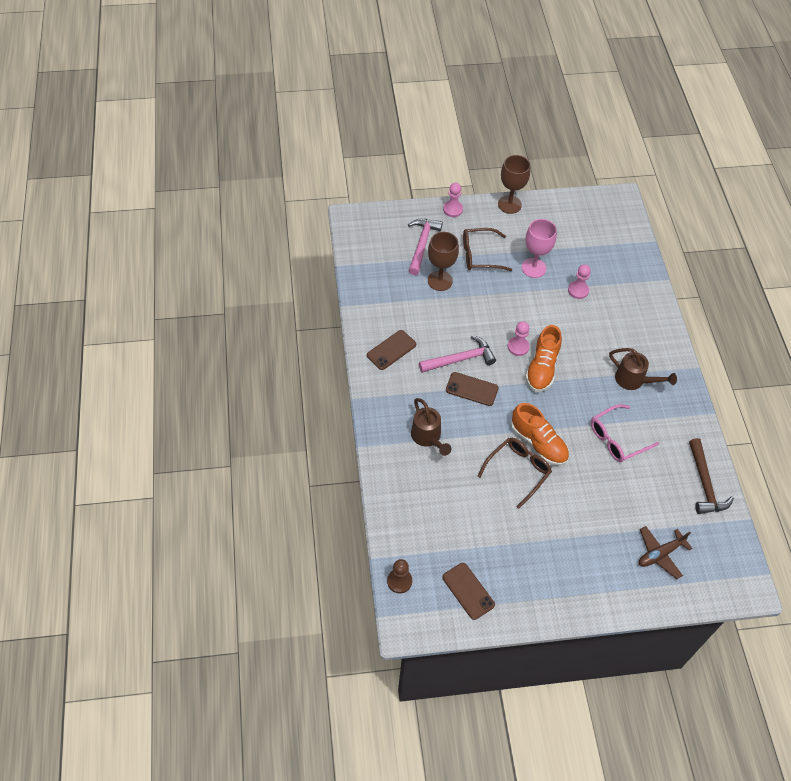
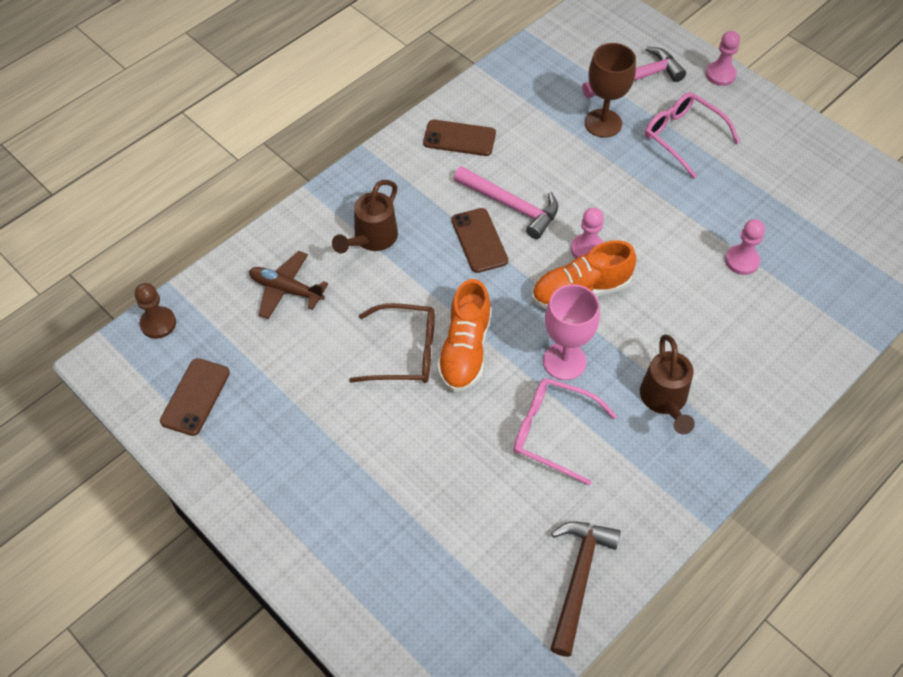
camera: 55 degrees right, 0 degrees up
(480, 255) = (683, 137): brown glasses -> pink glasses
(509, 204) = (793, 120): brown goblet -> none
(533, 268) = (724, 197): pink goblet -> pink goblet (564, 361)
(660, 554) = (417, 582): brown plane -> brown plane (286, 290)
(704, 484) = (578, 579): brown hammer -> brown hammer turned 150 degrees clockwise

